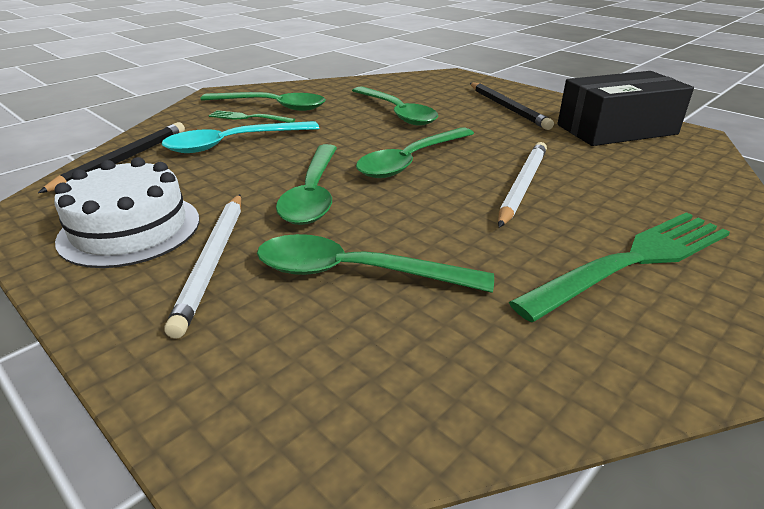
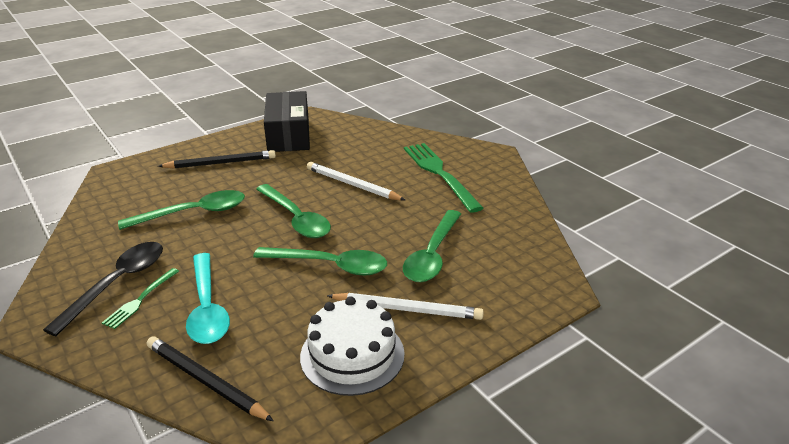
camera: 80 degrees left, 0 degrees up
(273, 106) = (118, 283): green spoon -> black spoon

